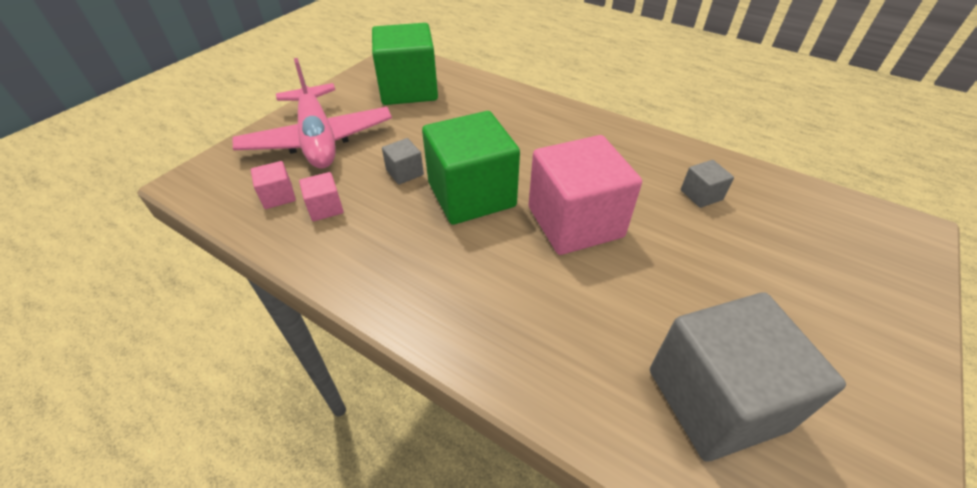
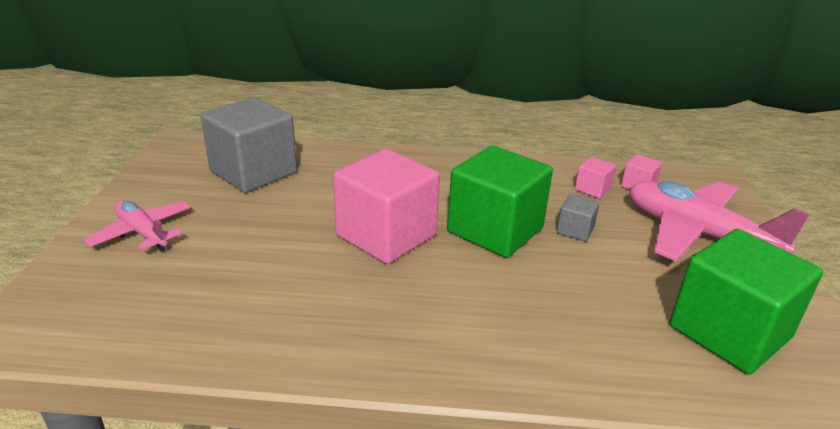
camera: 150 degrees right, 15 degrees down
(701, 195) = (264, 299): grey cube -> none
(845, 314) = (143, 233): none -> pink plane

